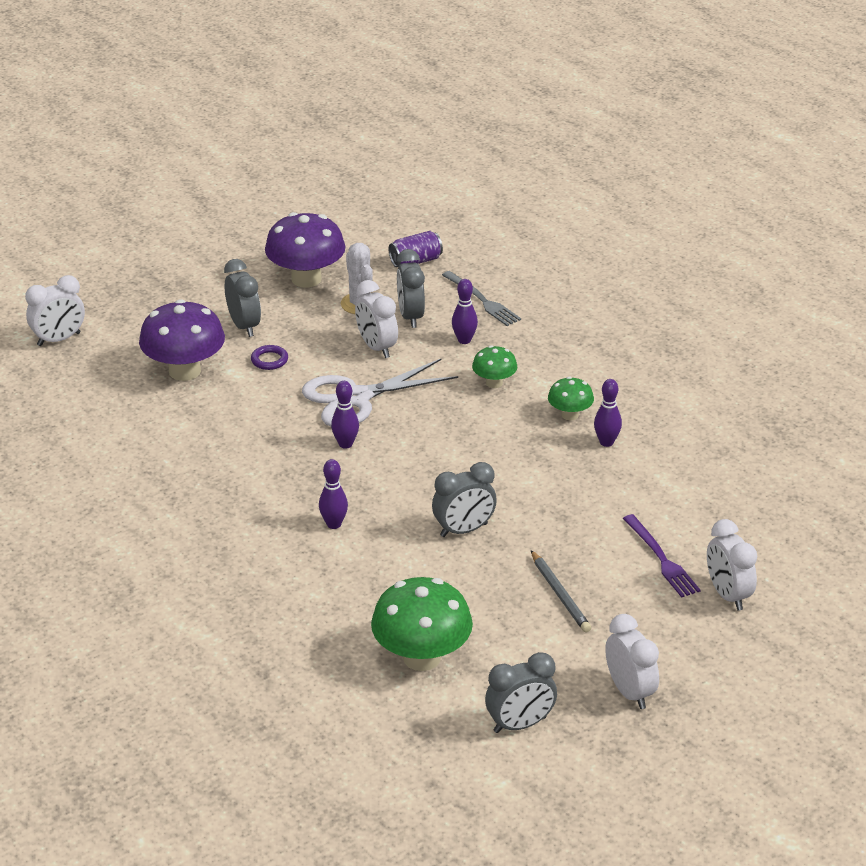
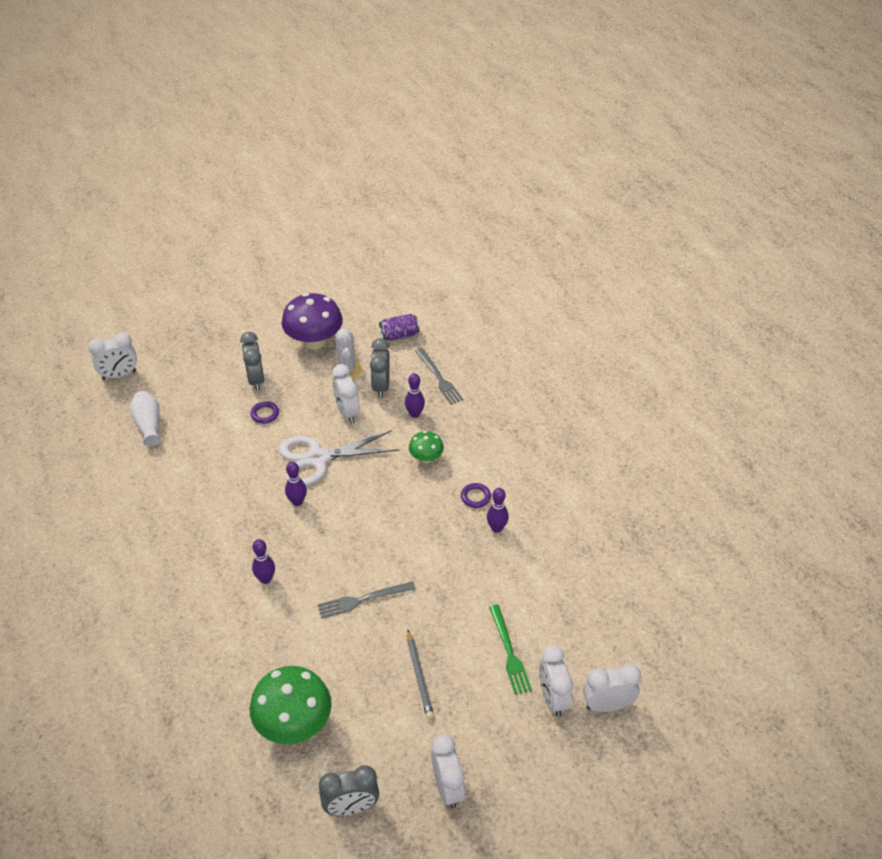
camera: 10 degrees right, 10 degrees up
(119, 387) = (148, 425): none -> white vase
(184, 371) = (200, 416): purple mushroom -> none
(464, 530) = (363, 600): grey clock -> grey fork
(570, 415) = (475, 497): green mushroom -> purple ring
(661, 559) = (509, 652): purple fork -> green fork
(795, 594) = (607, 705): none -> white clock

